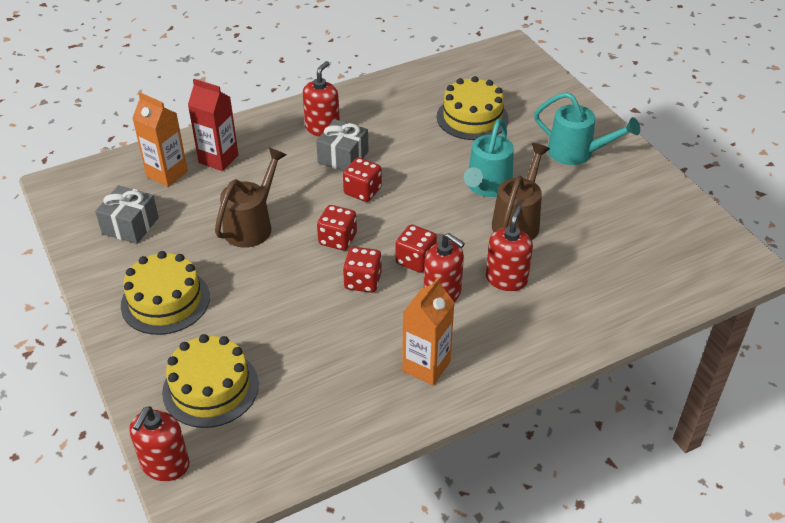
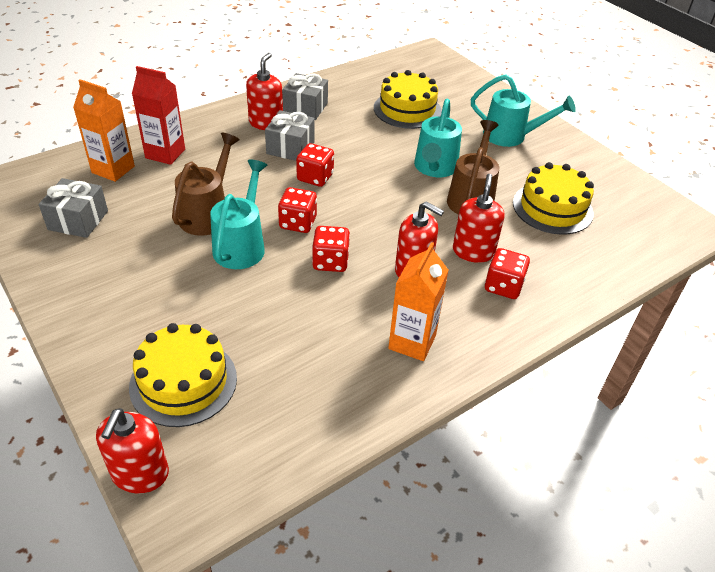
camera: 10 degrees left, 0 degrees up
(165, 301) = (123, 293): yellow cake -> yellow cake (552, 208)
(280, 259) = (242, 245): none -> turquoise watering can
(365, 112) = (305, 108): none -> grey gift
(415, 260) = (380, 238): red dice -> red dice (503, 286)

